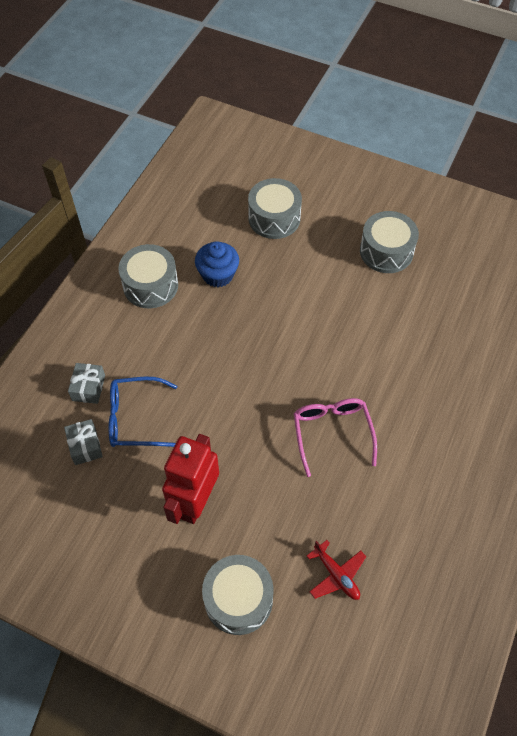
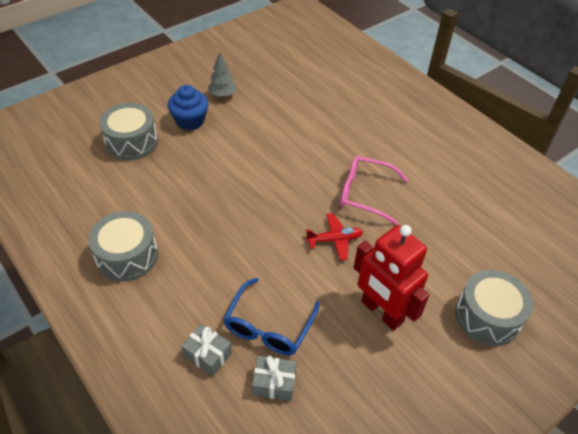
camera: 65 degrees left, 10 degrees down
(218, 275) = (158, 202): blue cupcake -> blue cupcake (190, 121)
(336, 575) = (488, 243): red plane -> red plane (334, 240)
(386, 251) = (222, 95): grey drum -> grey tree

